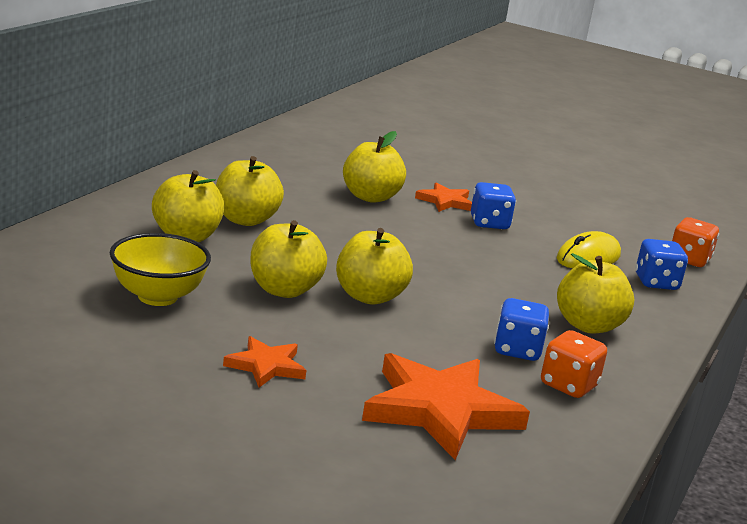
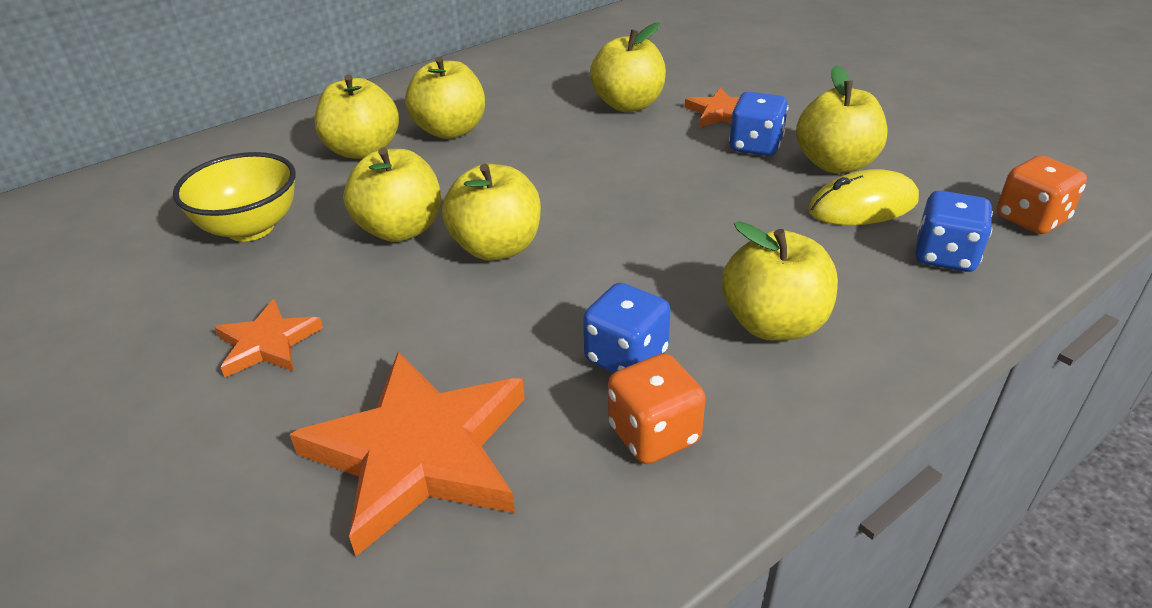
camera: 30 degrees right, 15 degrees up
(551, 233) = (835, 164): none -> yellow apple

